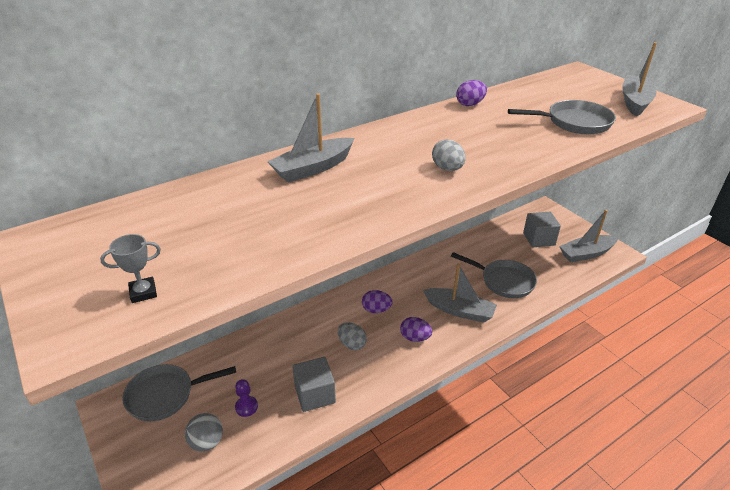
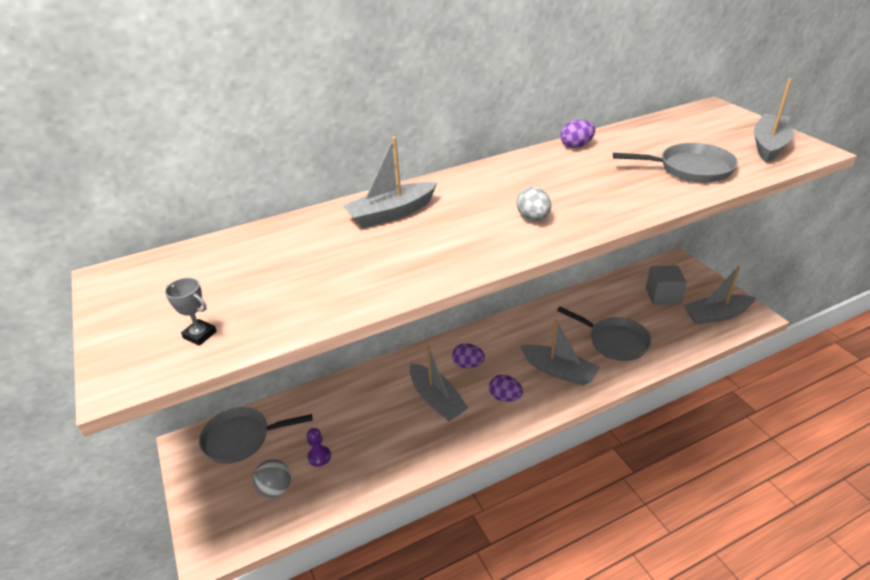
camera: 10 degrees right, 0 degrees up
(143, 292) = (200, 335): grey trophy -> grey trophy turned 45 degrees clockwise
(315, 394) = (390, 449): grey cube -> none
(352, 344) = (436, 399): grey egg -> grey boat

